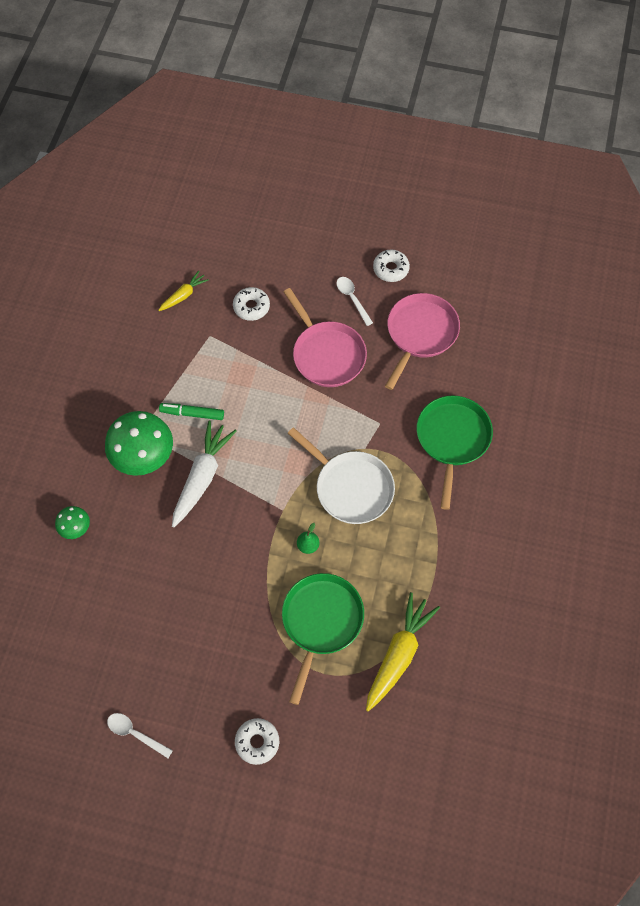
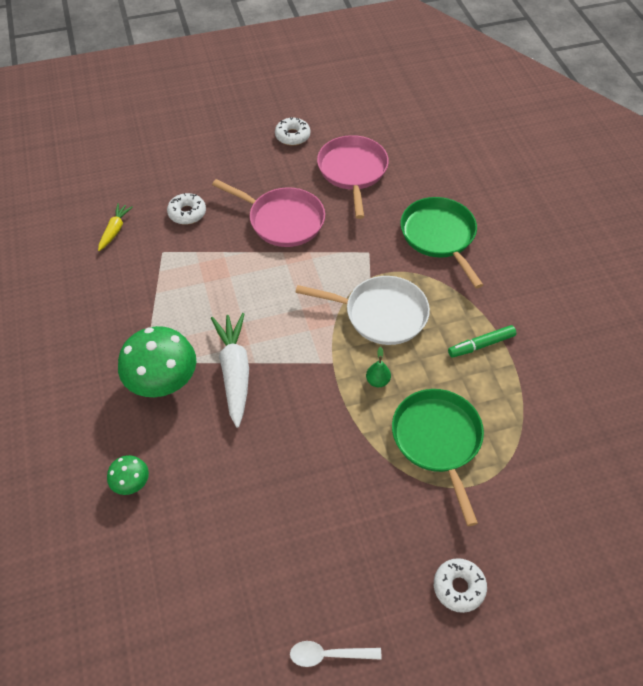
camera: 30 degrees left, 10 degrees down
(192, 414) = (188, 323): green marker -> green marker (481, 345)
(352, 298) = (275, 170): white spoon -> none
(399, 654) = (527, 430): yellow carrot -> none

